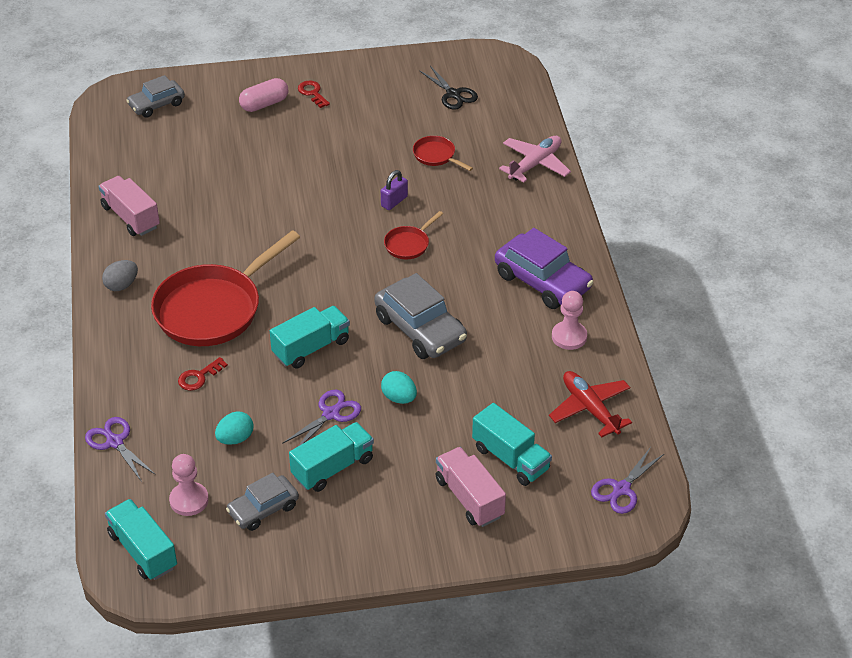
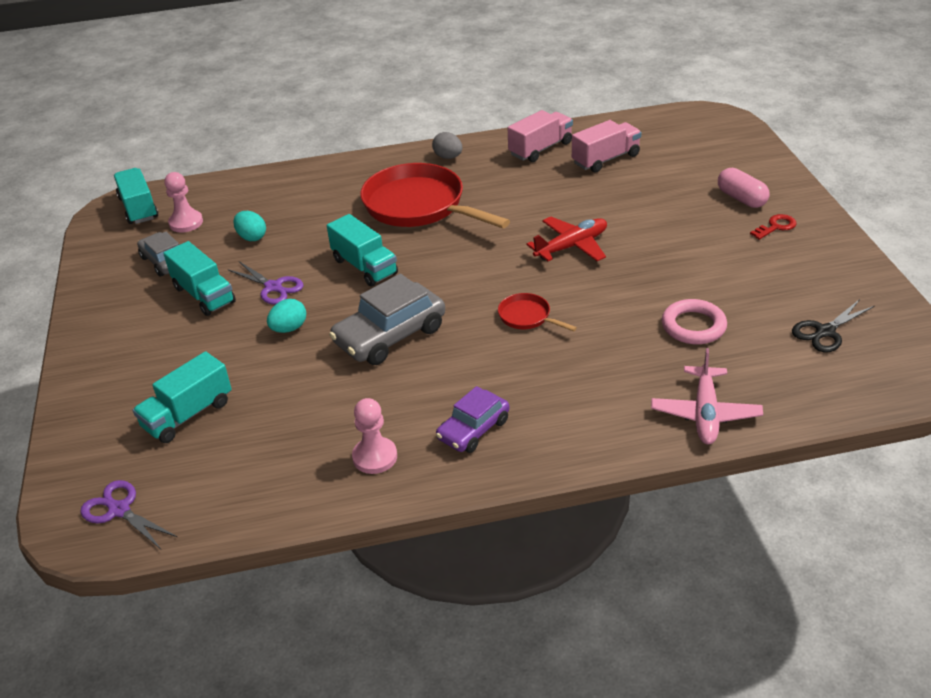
camera: 90 degrees right, 5 degrees down
(115, 442) = (259, 180): purple scissors -> none
(143, 551) = (139, 208): turquoise truck -> turquoise truck turned 75 degrees counterclockwise
(156, 104) = (712, 139): grey car -> none
(199, 377) = (330, 209): red key -> none
(394, 201) = (599, 300): purple padlock -> none
(436, 156) = (693, 326): red pan -> pink ring
(469, 498) = (141, 387): pink truck -> pink truck (606, 159)
(535, 164) = (705, 414): pink plane -> pink plane turned 60 degrees clockwise
(542, 281) = (473, 429): purple car -> purple car, size x0.62
(590, 408) = (252, 479): red plane -> red plane (572, 246)

